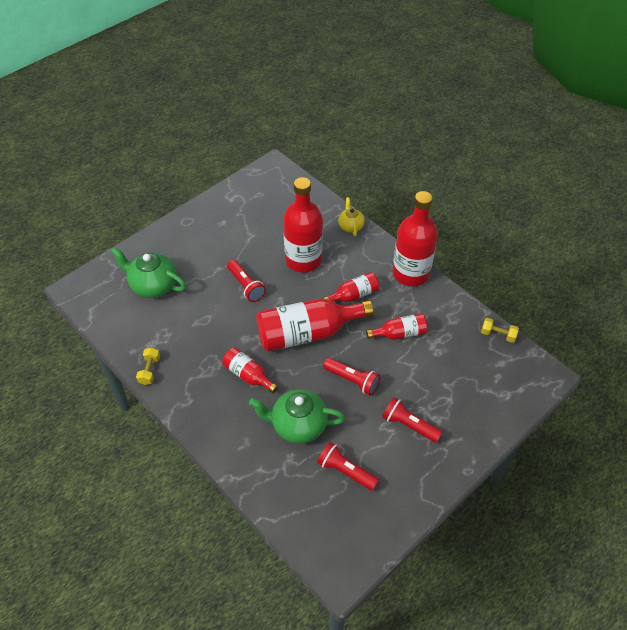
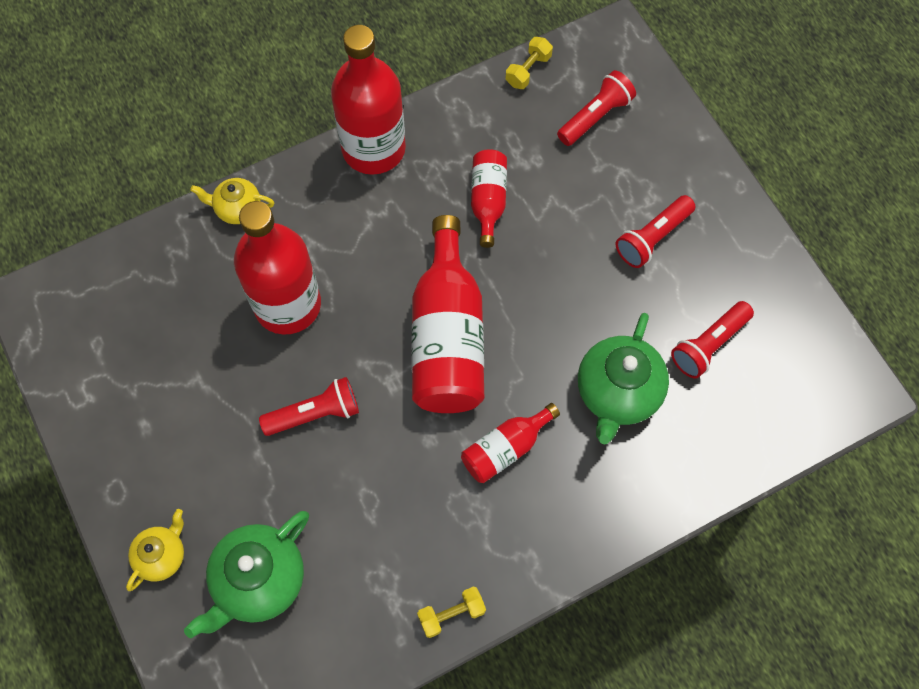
camera: 75 degrees left, 15 degrees up
(149, 370) = (451, 614): yellow dumbbell -> yellow dumbbell turned 45 degrees counterclockwise
(159, 246) = (162, 556): none -> yellow teapot
(352, 380) = (556, 293): red flashlight -> red flashlight (595, 116)
(353, 295) = (391, 246): red bottle -> none

